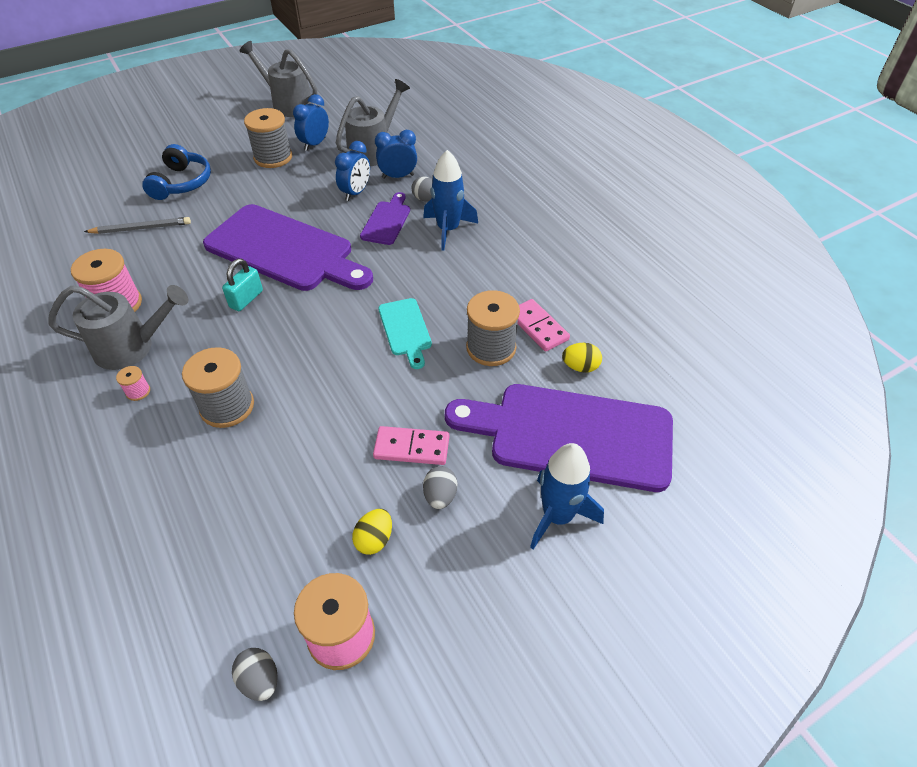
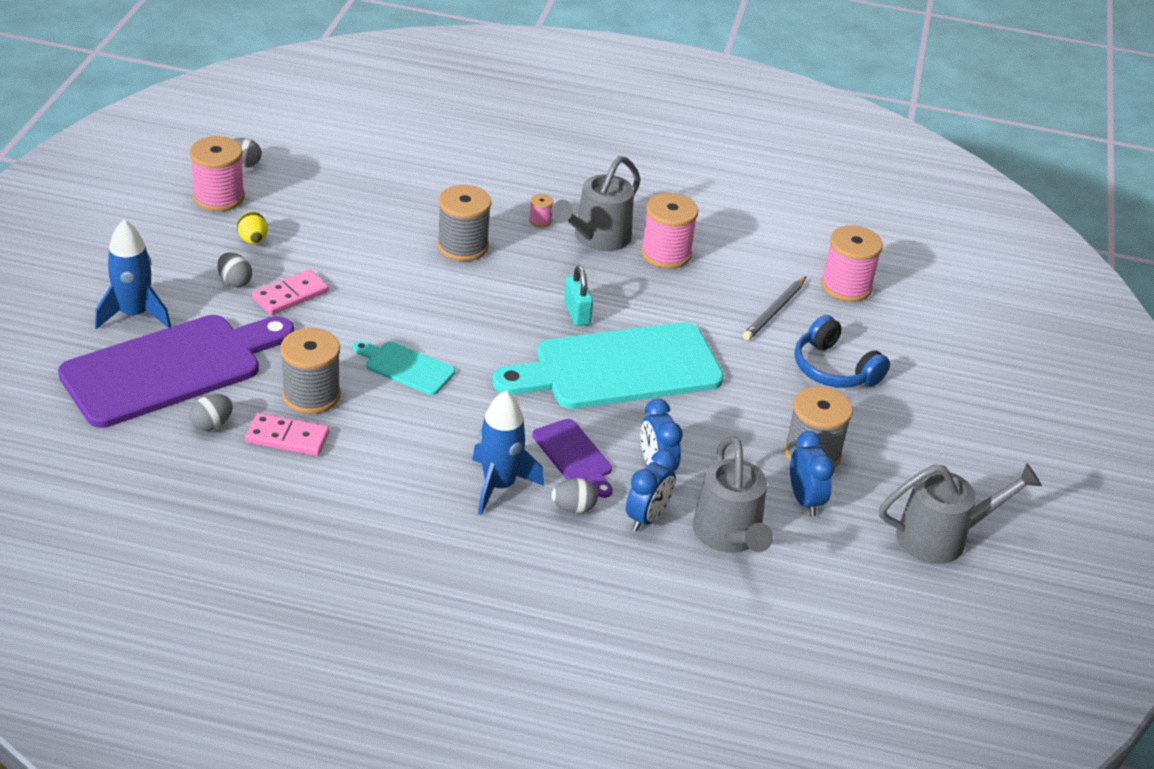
camera: 130 degrees right, 10 degrees down
(76, 217) = (846, 286): none -> pink spool
(285, 250) = (618, 368): purple cutting board -> turquoise cutting board
(580, 367) = (212, 424): yellow egg -> grey egg

